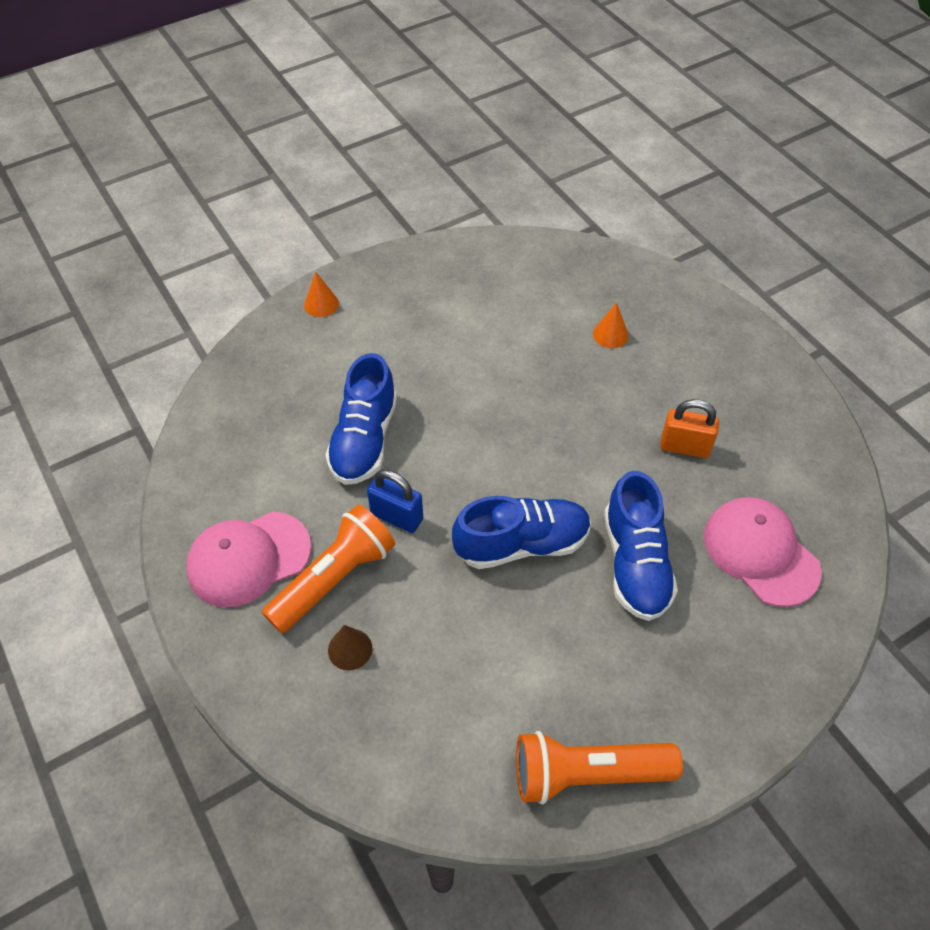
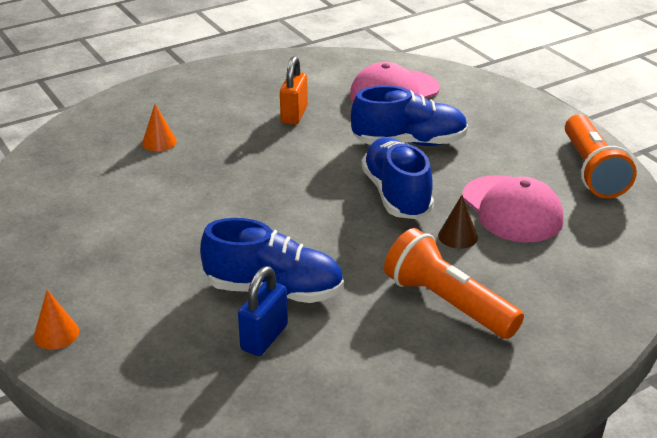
camera: 90 degrees left, 20 degrees down
(248, 559) = (432, 366): pink cap -> pink cap (512, 209)
(350, 649) = (521, 289): brown cone -> brown cone (458, 236)
(397, 516) = (372, 265): blue padlock -> blue padlock (264, 337)

